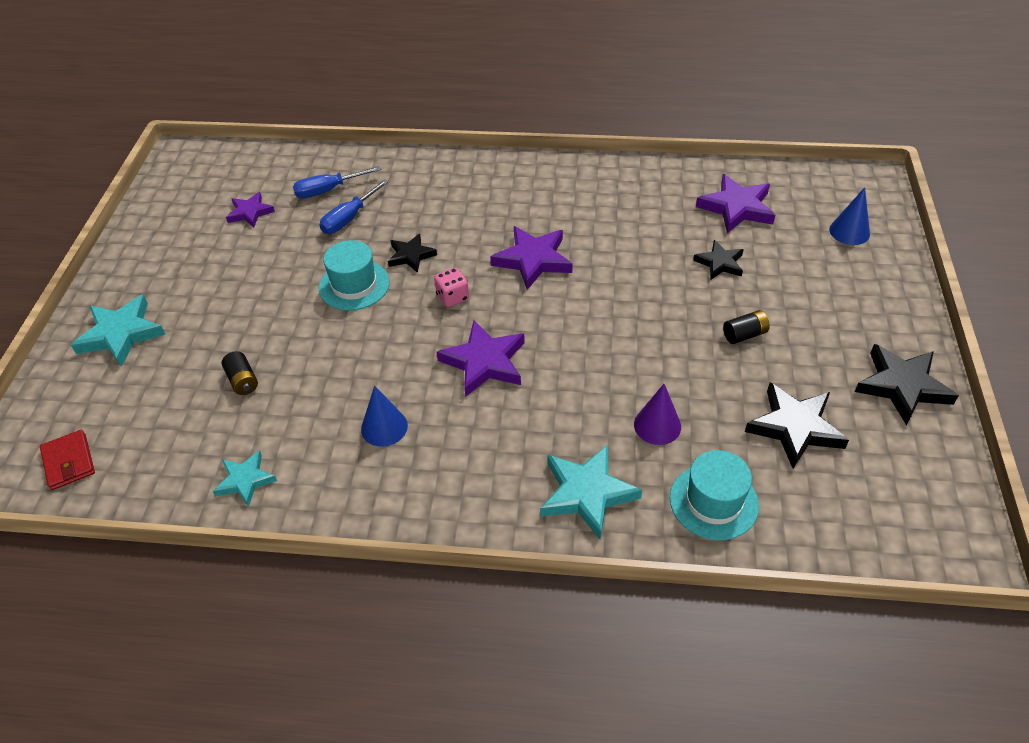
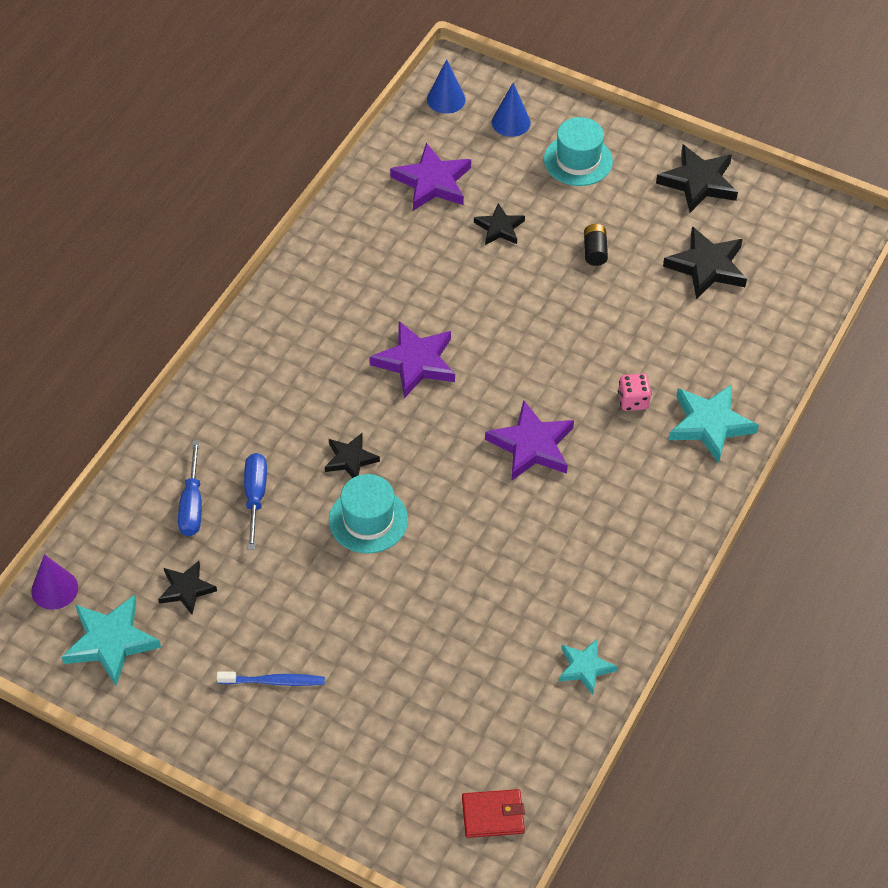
camera: 70 degrees left, 5 degrees up
(121, 334) = (327, 748): turquoise star -> turquoise star (110, 642)
(178, 284) = (274, 681): none -> blue toothbrush
(242, 381) = (456, 646): black battery -> none
(250, 212) = (186, 589): purple star -> black star
(349, 218) = (255, 497): blue screwdriver -> blue screwdriver turned 150 degrees counterclockwise
(384, 427) = (573, 545): blue cone -> blue cone (446, 99)
(452, 297) = (432, 443): pink dice -> pink dice (633, 401)
(657, 425) = (663, 351): purple cone -> purple cone (54, 589)
(713, 501) = (753, 348): turquoise hat -> turquoise hat (578, 160)

